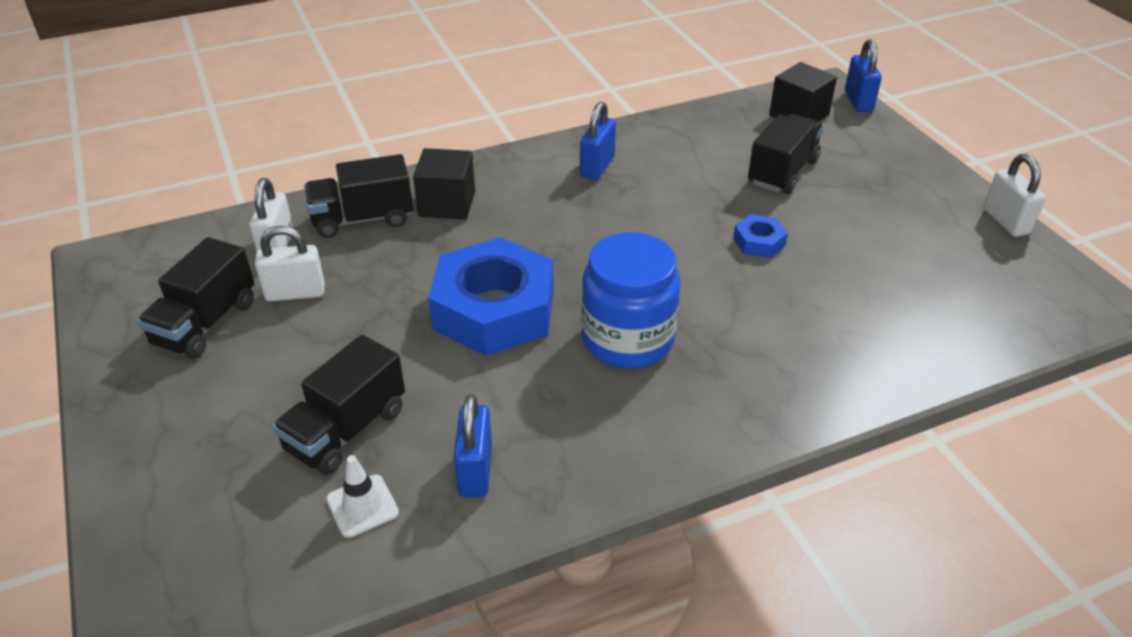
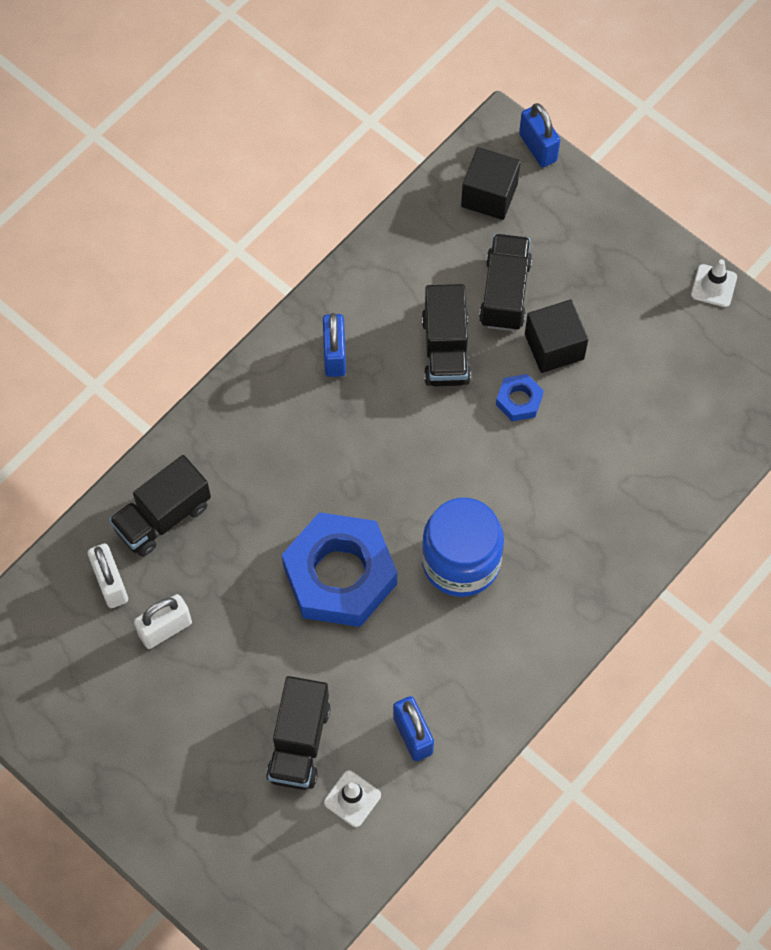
camera: 25 degrees left, 25 degrees up
(206, 323) = (115, 693): black truck -> black truck (445, 350)
(447, 204) = (226, 465): black cube -> black cube (554, 346)
(1006, 221) = (713, 286): white padlock -> white traffic cone

